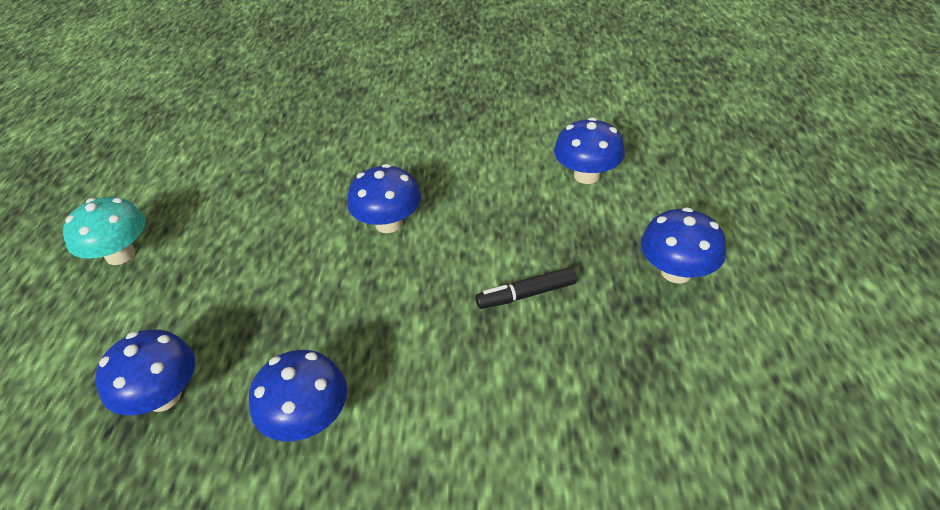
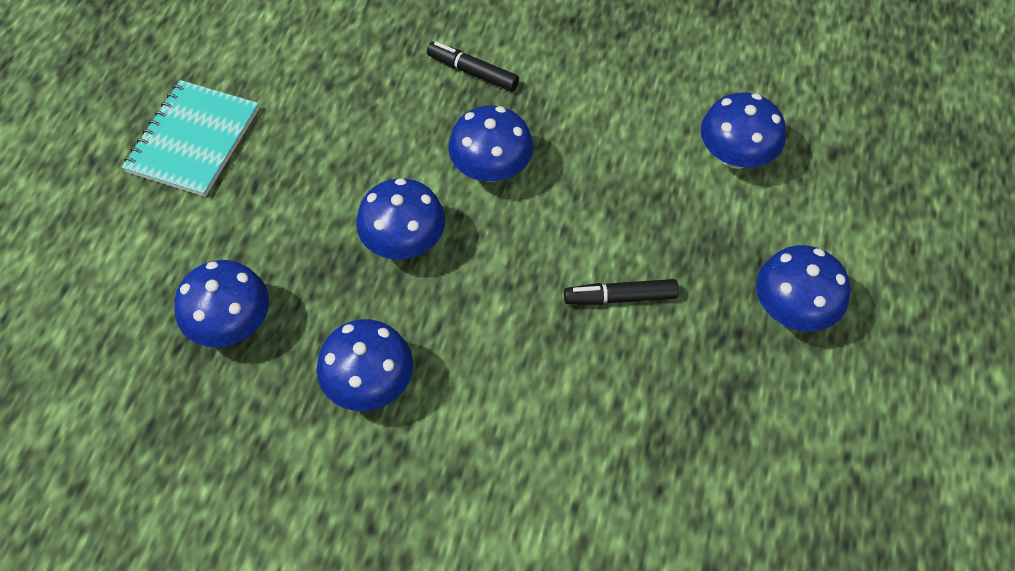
camera: 10 degrees right, 15 degrees up
(121, 255) = (194, 140): turquoise mushroom -> turquoise notebook
(322, 292) = (404, 242): none -> blue mushroom
(359, 162) = (473, 72): none -> black marker

